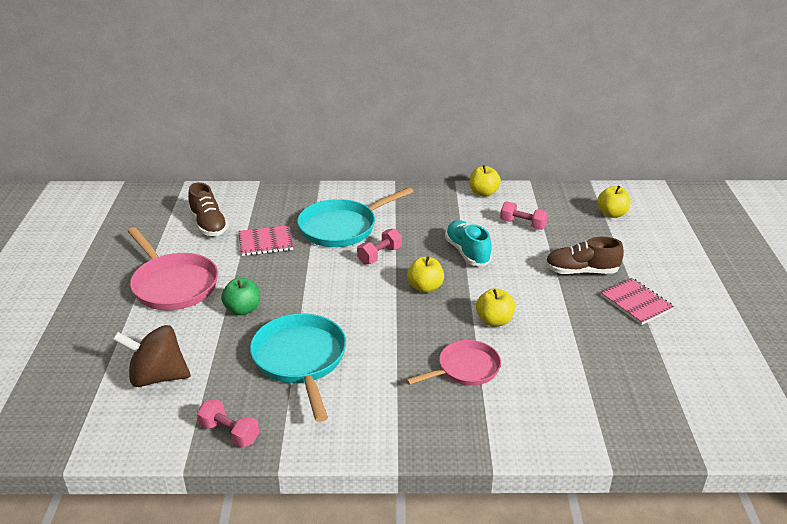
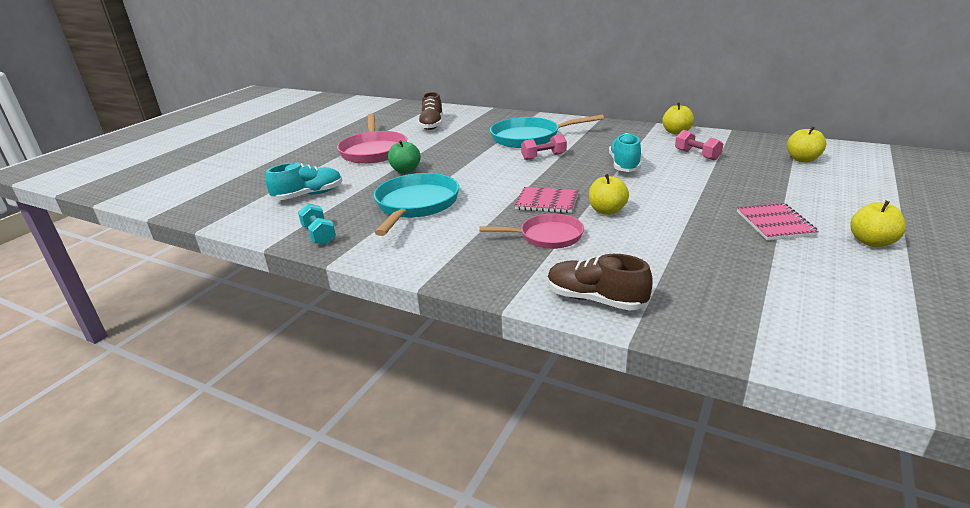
camera: 30 degrees right, 5 degrees down
(157, 377) = (308, 195): brown spinning top -> turquoise shoe
(229, 433) = (319, 235): pink dumbbell -> turquoise dumbbell
(265, 242) = (462, 138): pink notebook -> pink notebook (547, 202)
(425, 287) = (563, 180): yellow apple -> yellow apple (872, 242)
(581, 271) = (731, 193): brown shoe -> brown shoe (596, 299)

